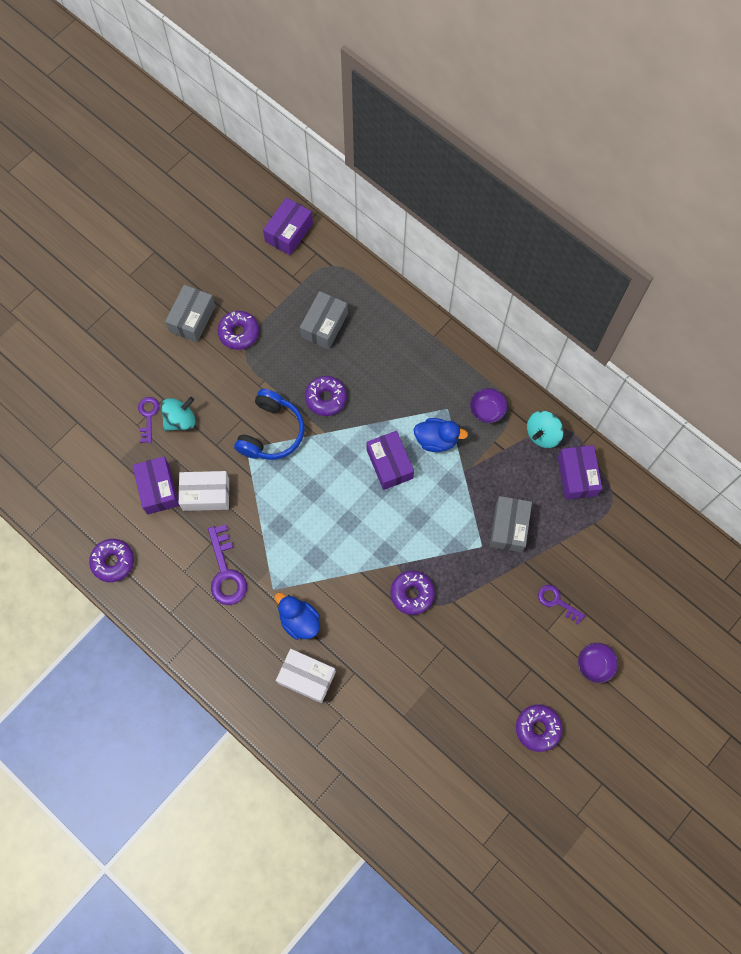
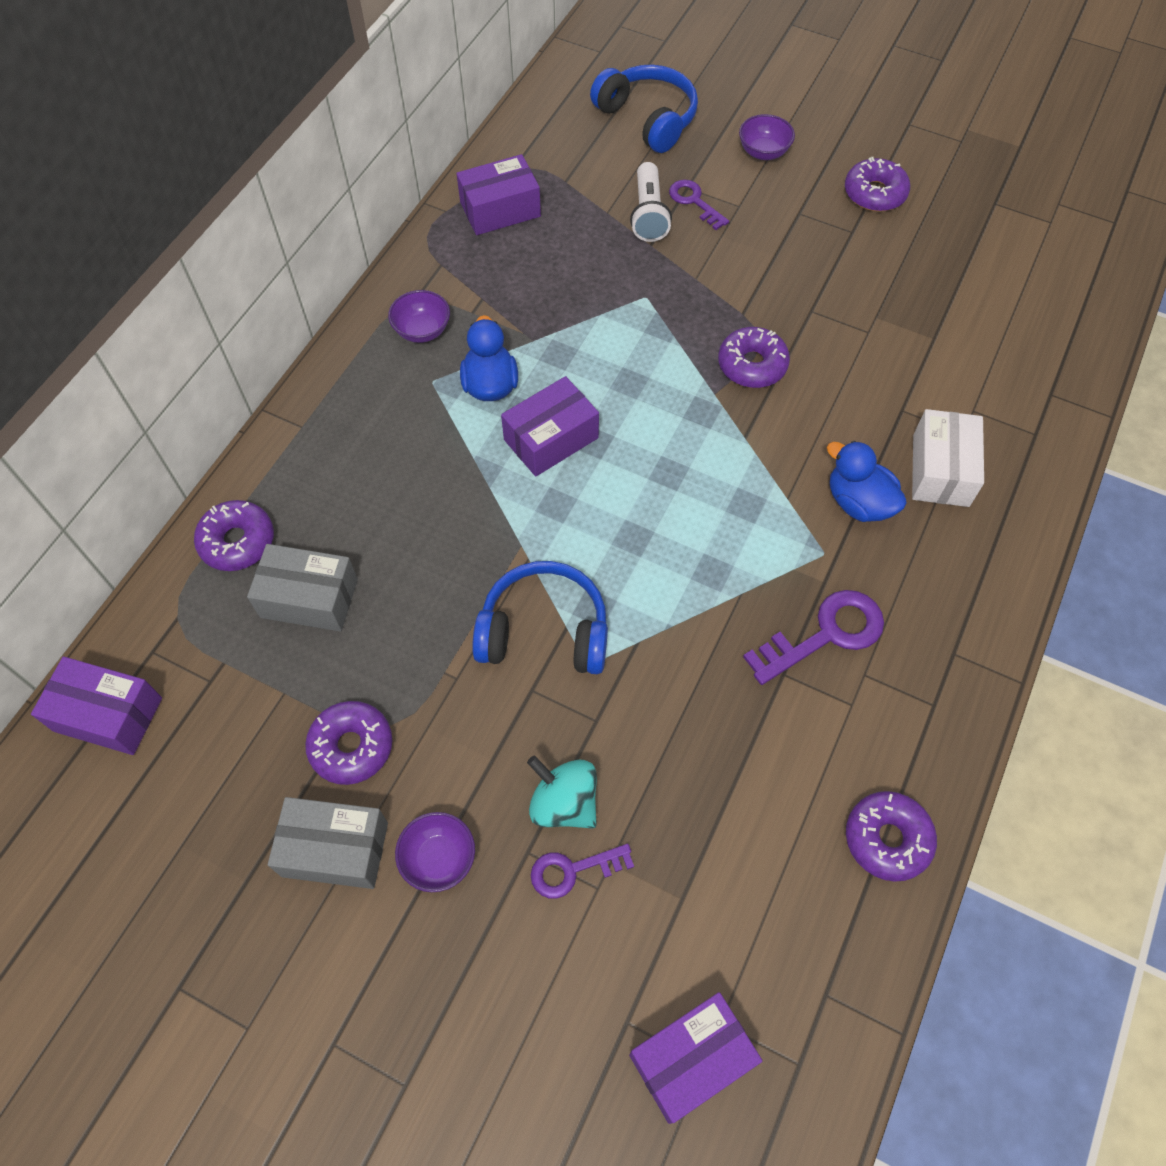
camera: 105 degrees left, 10 degrees down
(158, 489) = (717, 800): purple box -> purple box (691, 1059)
(173, 361) = (439, 859): none -> purple bowl
(206, 494) = (698, 709): white box -> none
(299, 620) = (858, 502): blue duck -> blue duck turned 105 degrees clockwise
(326, 398) = (455, 560): purple donut -> purple donut (237, 542)
(509, 527) = (605, 271): grey box -> none
(542, 434) = (444, 257): turquoise spinning top -> none
(552, 568) = (648, 214): none -> white flashlight
(557, 601) = (694, 202): purple key -> purple key turned 120 degrees clockwise
(644, 594) = (647, 119): none -> blue headphones

